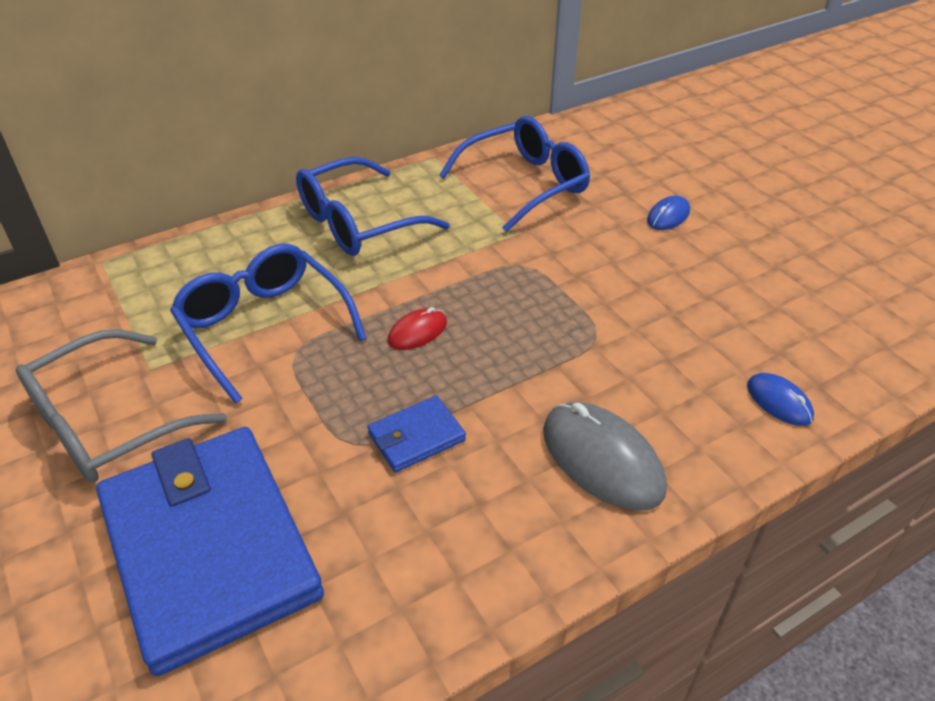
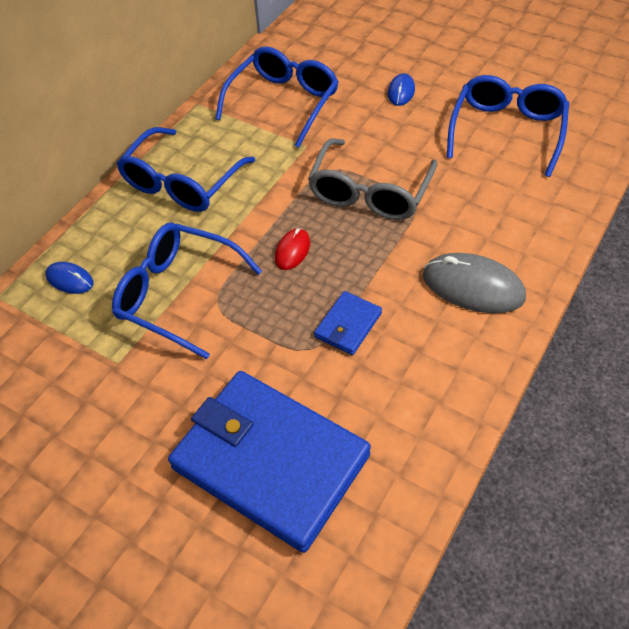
camera: 25 degrees left, 10 degrees up
(106, 423) = (121, 416): grey glasses -> grey glasses (369, 193)
(774, 300) = (506, 130): none -> blue glasses
(779, 401) = (551, 201): blue mouse -> blue mouse (70, 279)

